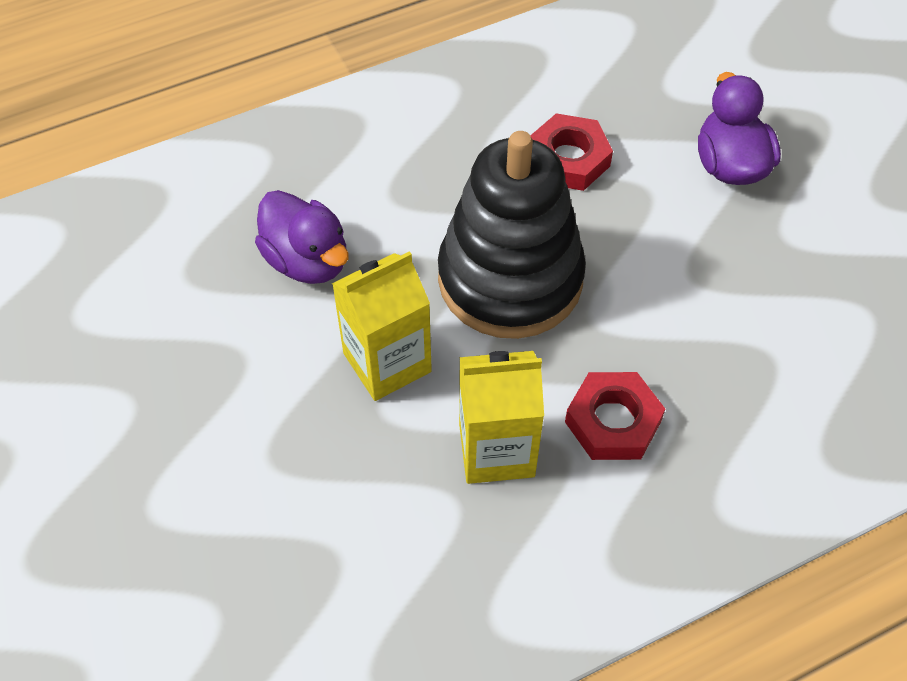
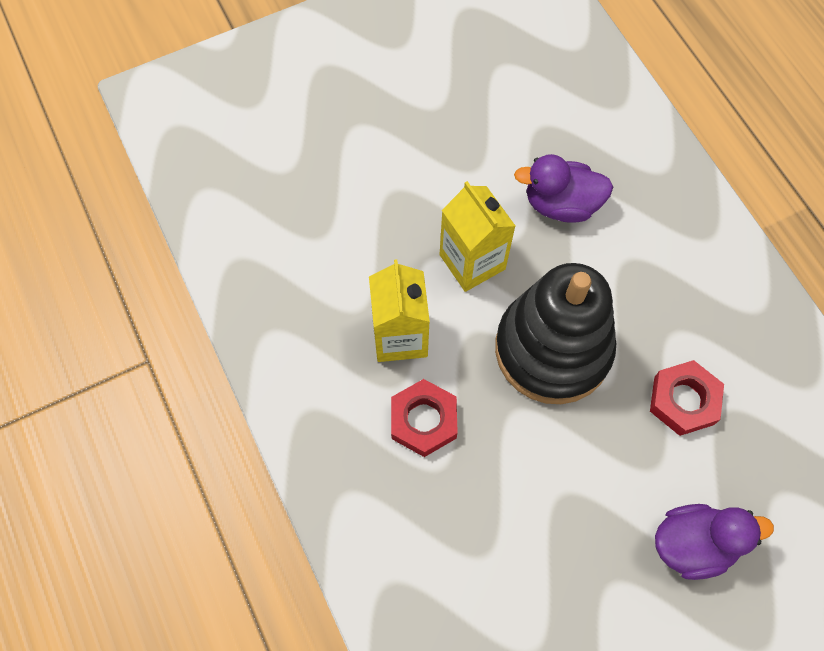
camera: 90 degrees right, 10 degrees up
(307, 260) = (561, 204): purple duck -> purple duck turned 45 degrees clockwise

